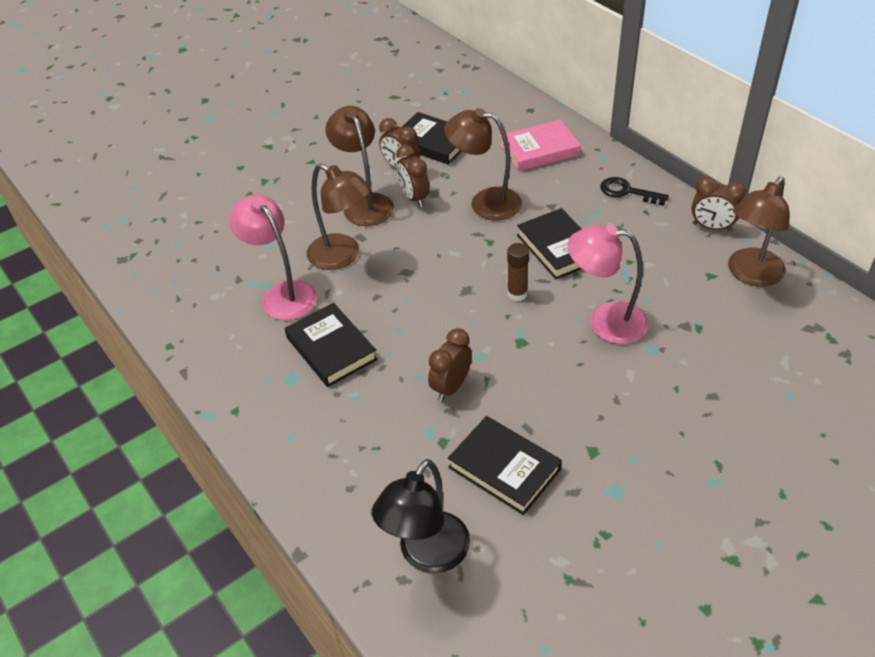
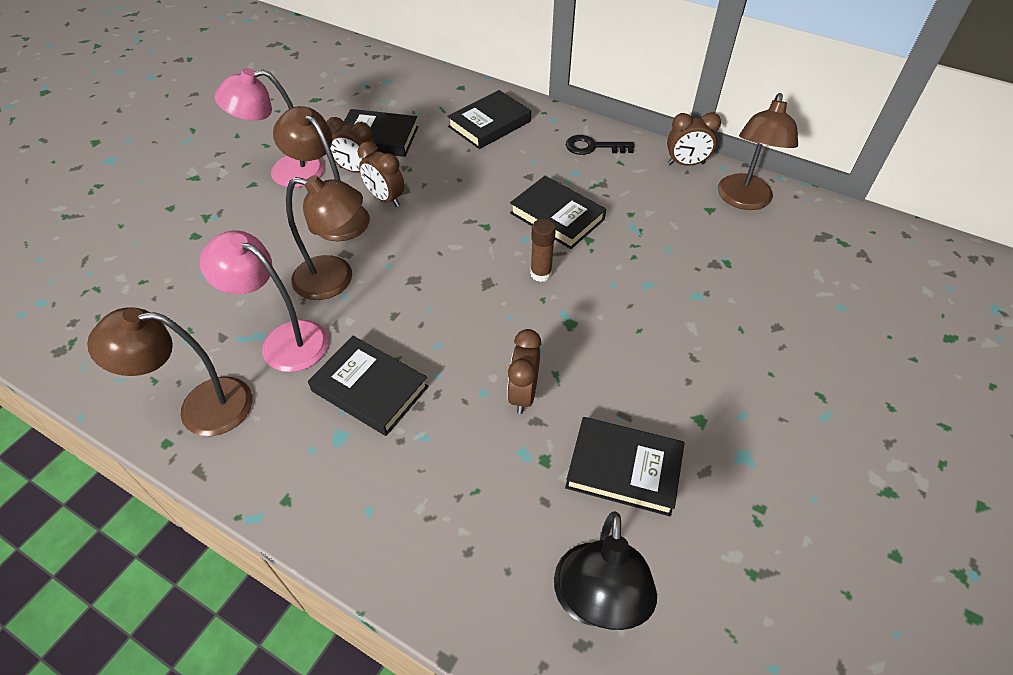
camera: 25 degrees left, 5 degrees up
(485, 202) = (461, 187): brown lamp -> brown lamp (201, 407)
(539, 150) = (489, 124): pink book -> black book
(605, 321) = (640, 279): pink lamp -> pink lamp (285, 172)

